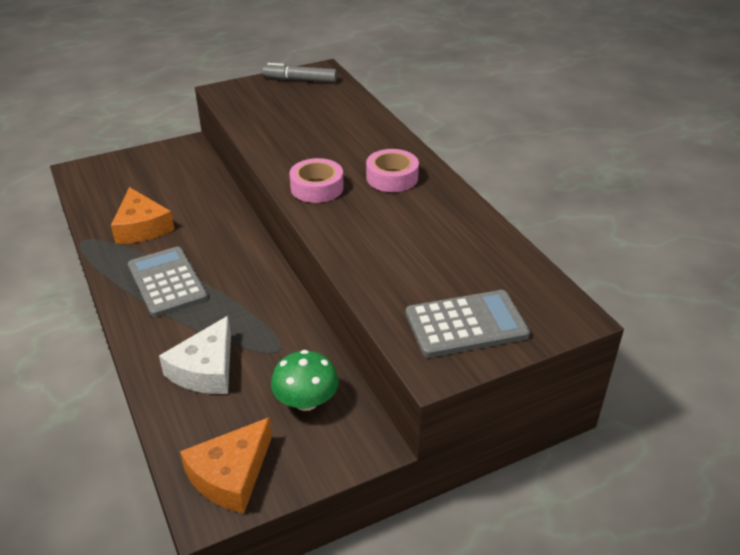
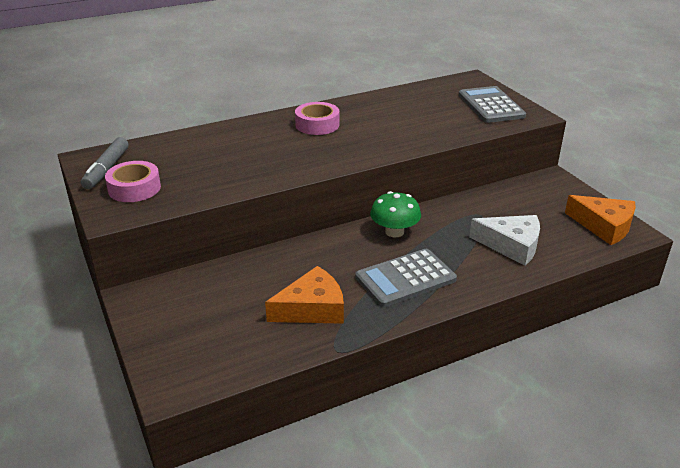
camera: 90 degrees left, 5 degrees down
(306, 401) = (527, 201): green mushroom -> green mushroom (394, 232)
(317, 187) = (332, 154): pink tape -> pink tape (134, 188)

